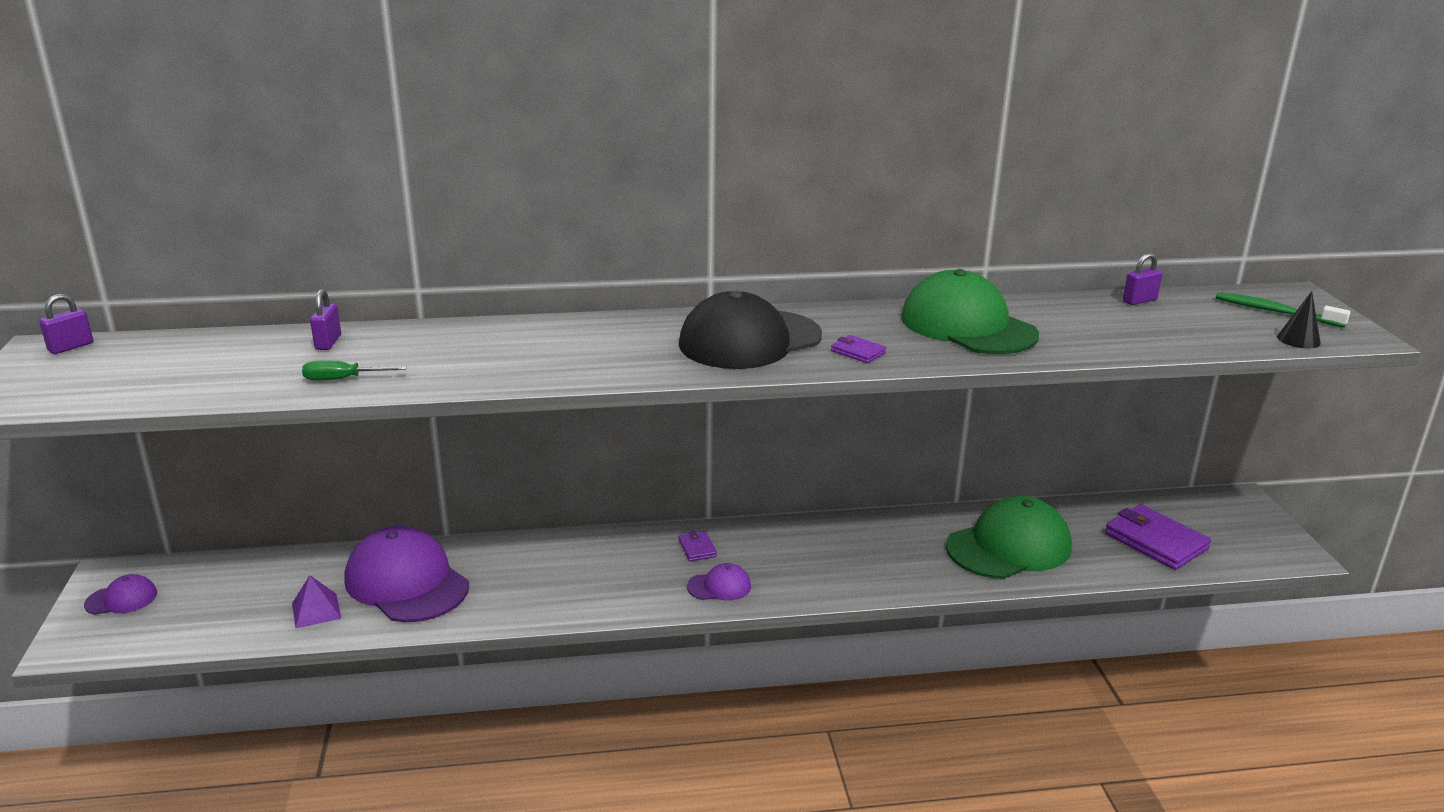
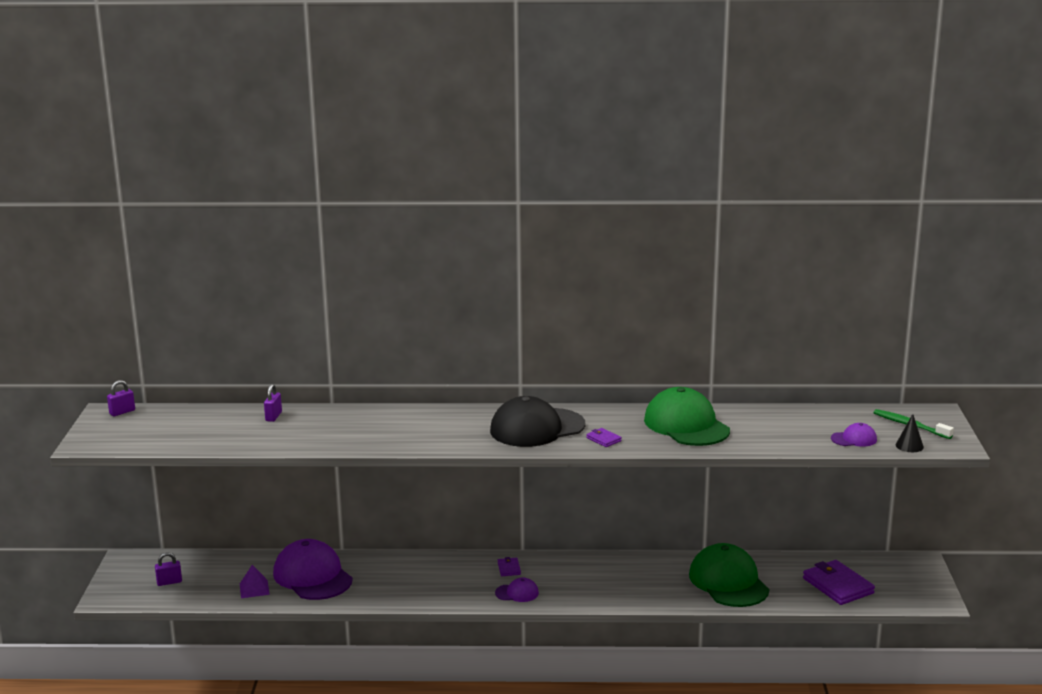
camera: 10 degrees right, 5 degrees down
(121, 599) = (135, 574): purple cap -> purple cap (854, 439)
(343, 379) = (280, 441): green screwdriver -> none
(1009, 546) = (728, 582): green cap -> green cap turned 90 degrees counterclockwise
(1139, 300) = (818, 412): purple padlock -> purple padlock (169, 582)

